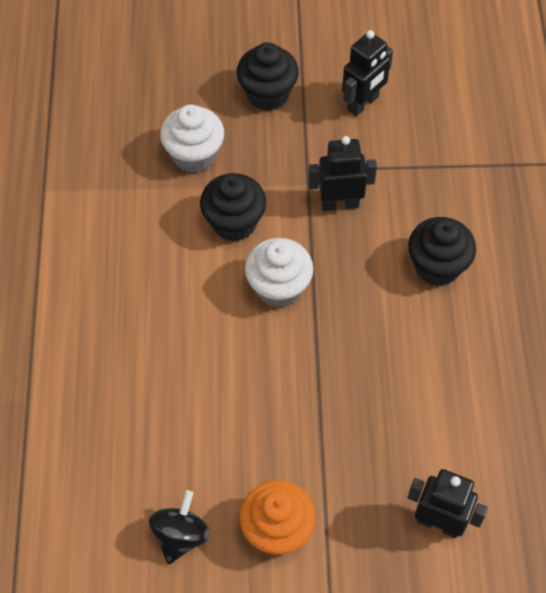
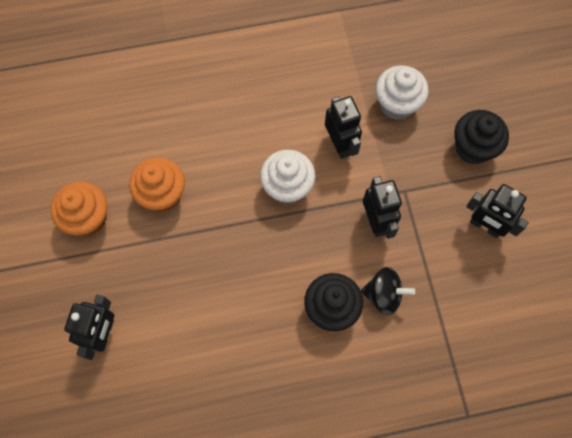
camera: 80 degrees right, 10 degrees up
(180, 536) = (78, 156): black spinning top -> black spinning top (384, 295)
(234, 223) = (340, 144): black cupcake -> black robot
(261, 432) = (162, 195): none -> orange cupcake

